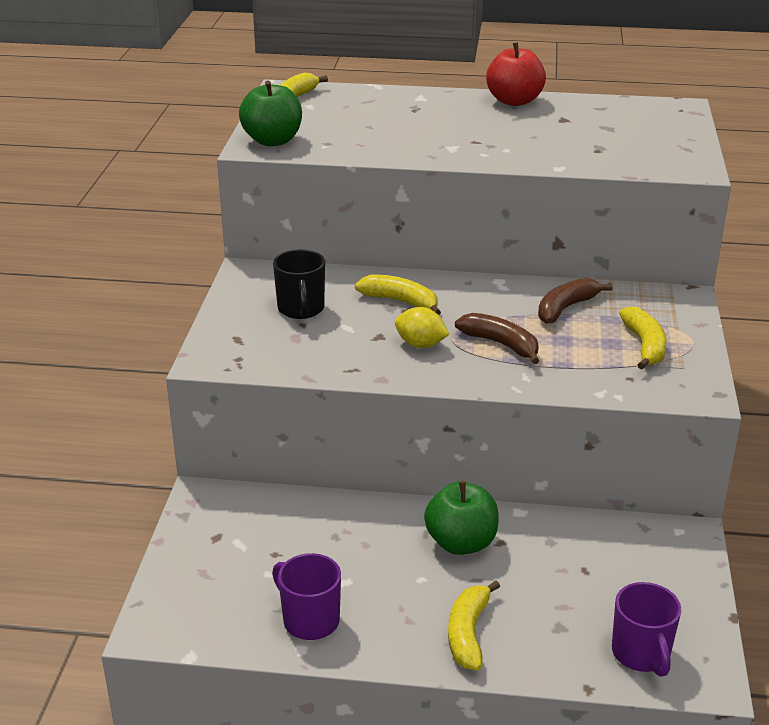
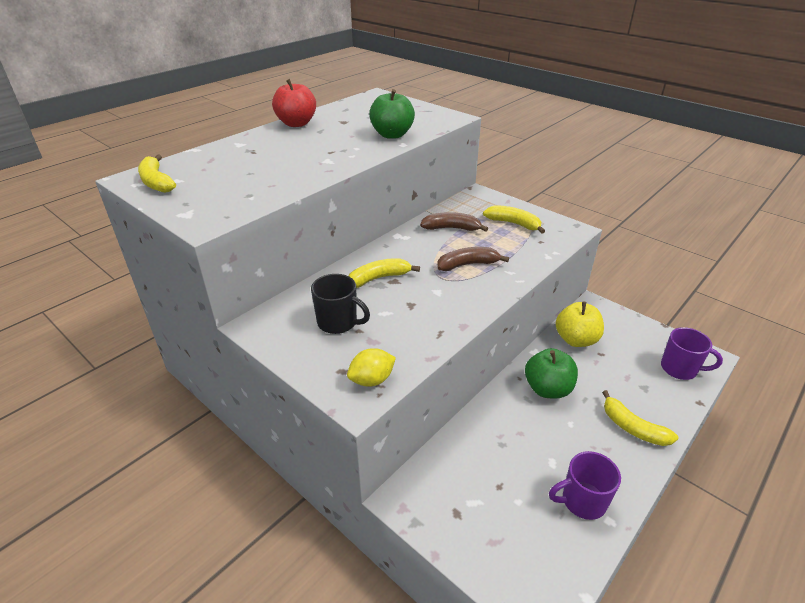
camera: 55 degrees left, 5 degrees up
(272, 141) = (207, 213): green apple -> green apple (392, 135)
(420, 344) = (438, 293): yellow lemon -> yellow lemon (372, 380)
(566, 308) = (451, 228): brown banana -> brown banana turned 105 degrees clockwise
(587, 539) = (576, 340): none -> yellow apple

